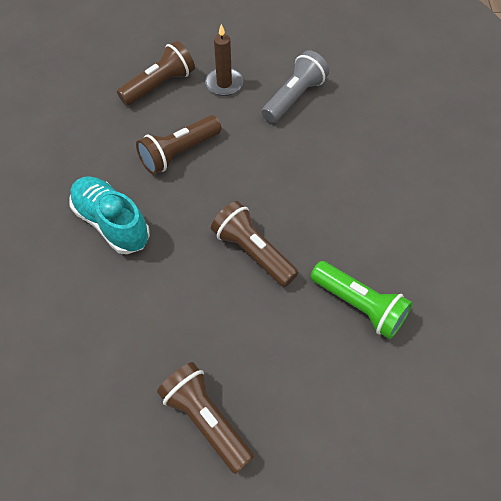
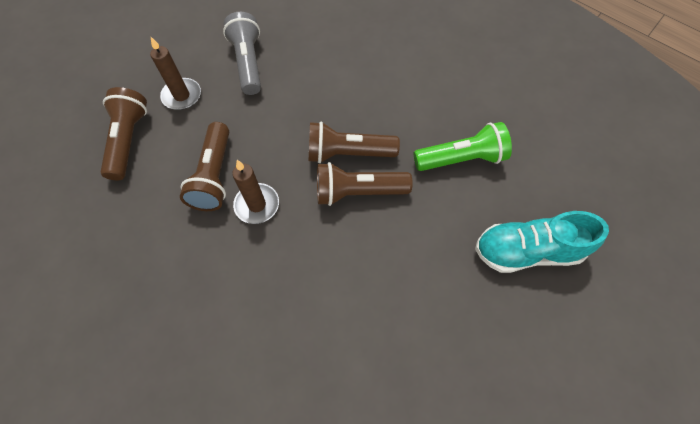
camera: 50 degrees left, 5 degrees up
(112, 223) = (231, 276): turquoise shoe -> turquoise shoe (527, 251)
(180, 195) = (257, 205): none -> brown candle
(206, 420) = (472, 329): brown flashlight -> brown flashlight (348, 153)

